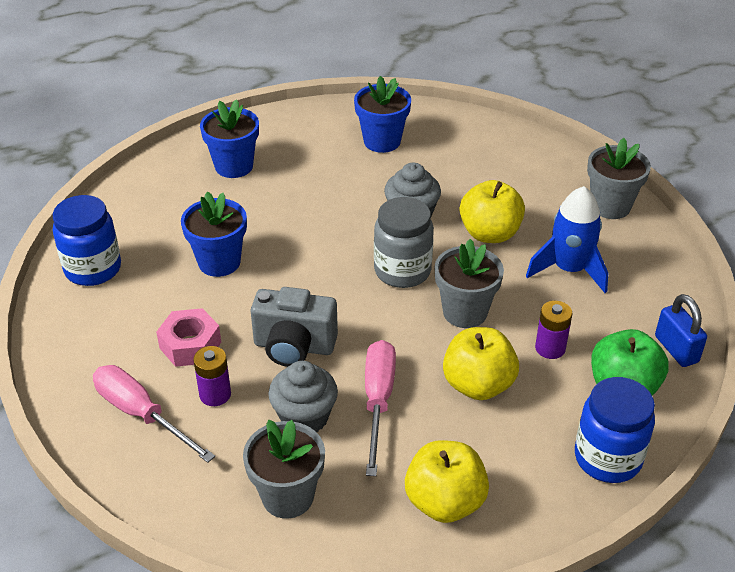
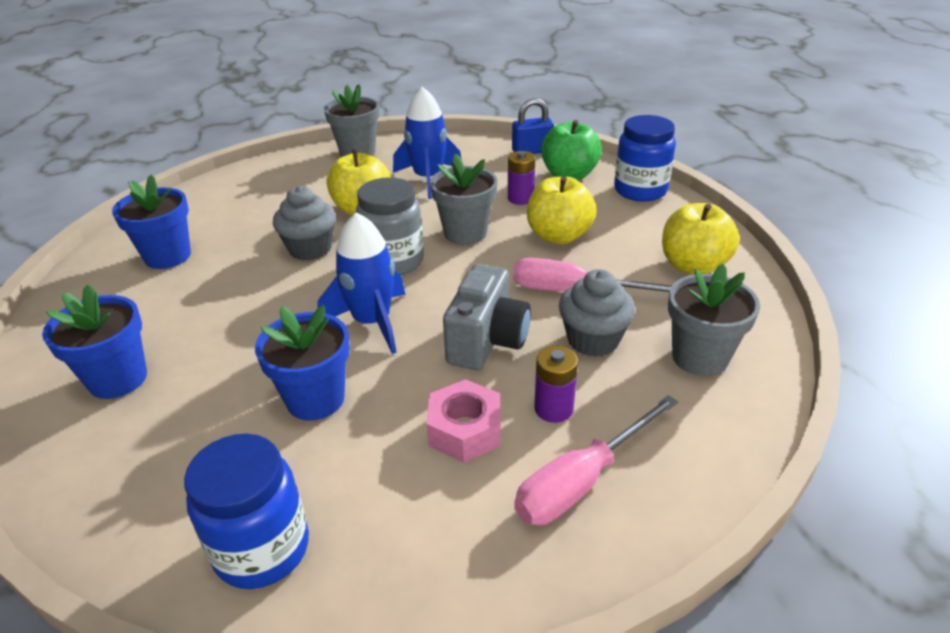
camera: 80 degrees left, 5 degrees down
(311, 274) = (372, 322): none -> blue rocket

